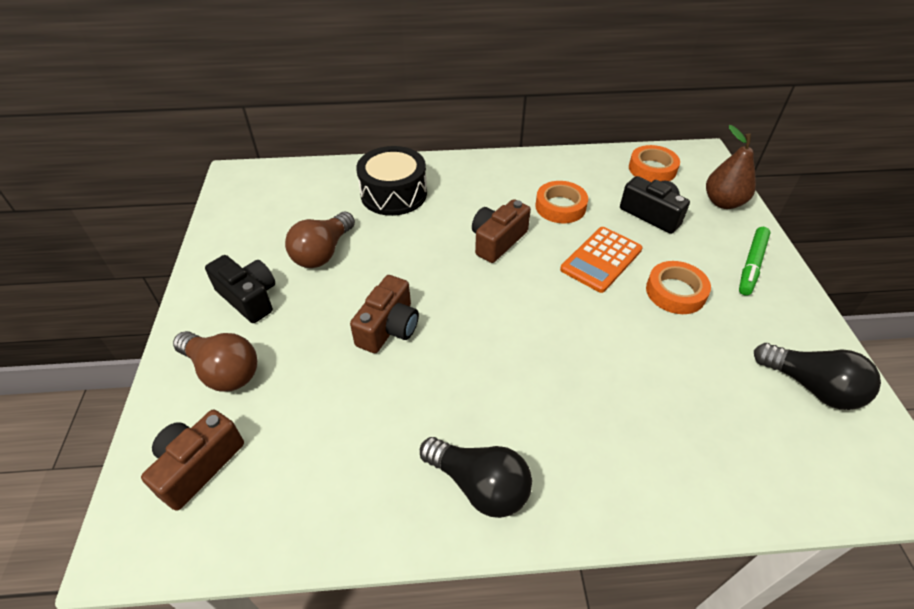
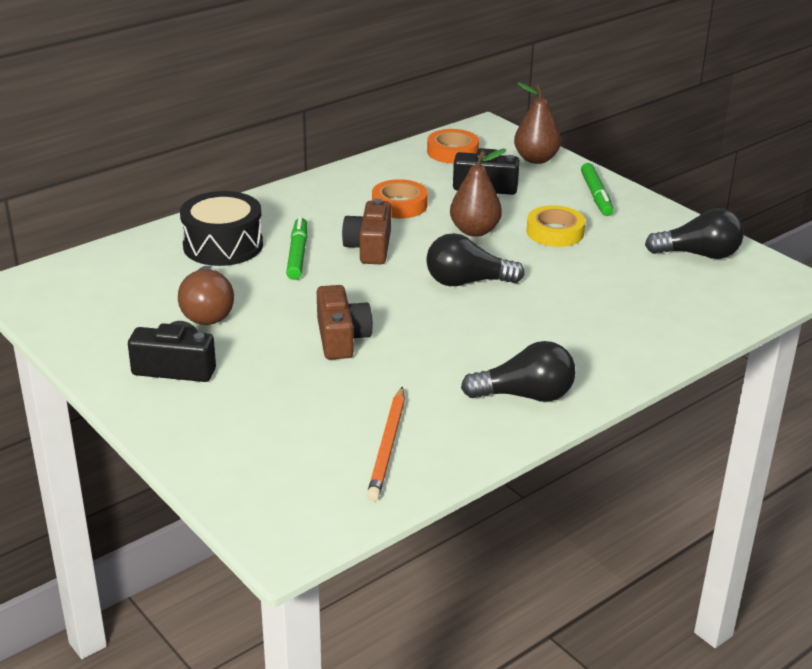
camera: 35 degrees left, 15 degrees down
(198, 465) = (284, 480): brown camera -> none
(223, 371) = (222, 421): brown light bulb -> none
(308, 477) = (388, 446): none -> orange pencil
(436, 225) = (297, 255): none -> green marker
(545, 314) = (467, 282): none -> black light bulb
(601, 259) = (474, 231): orange calculator -> brown pear
(675, 292) = (555, 232): orange tape -> yellow tape

